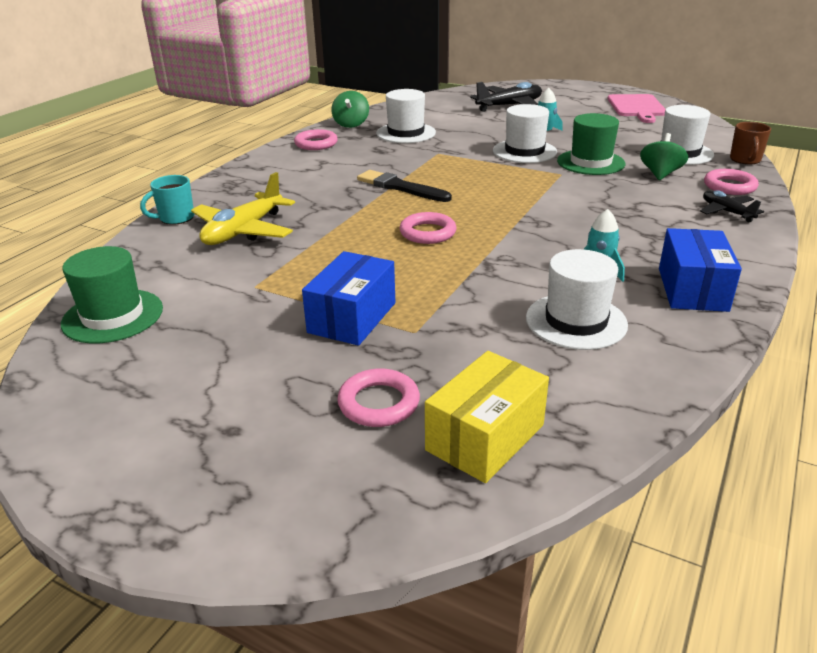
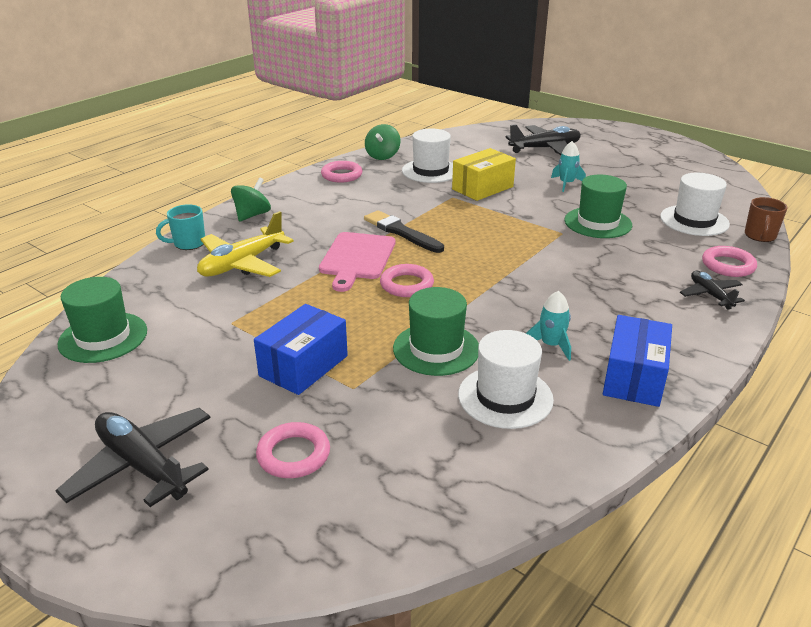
camera: 10 degrees right, 0 degrees up
(210, 437) = (142, 466): none -> black plane
(485, 286) = (436, 349): none -> green hat
(485, 437) = (372, 502): yellow box -> yellow box (482, 188)
(524, 151) = (537, 203): white hat -> none
(637, 107) = (675, 161): pink cutting board -> pink cutting board (357, 258)
(660, 174) = (662, 244): green spinning top -> green spinning top (252, 215)

